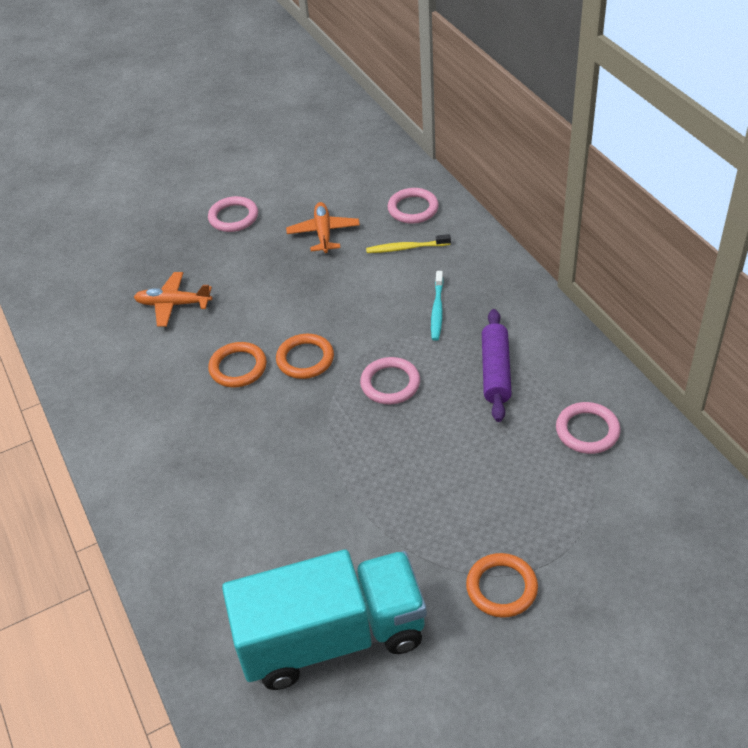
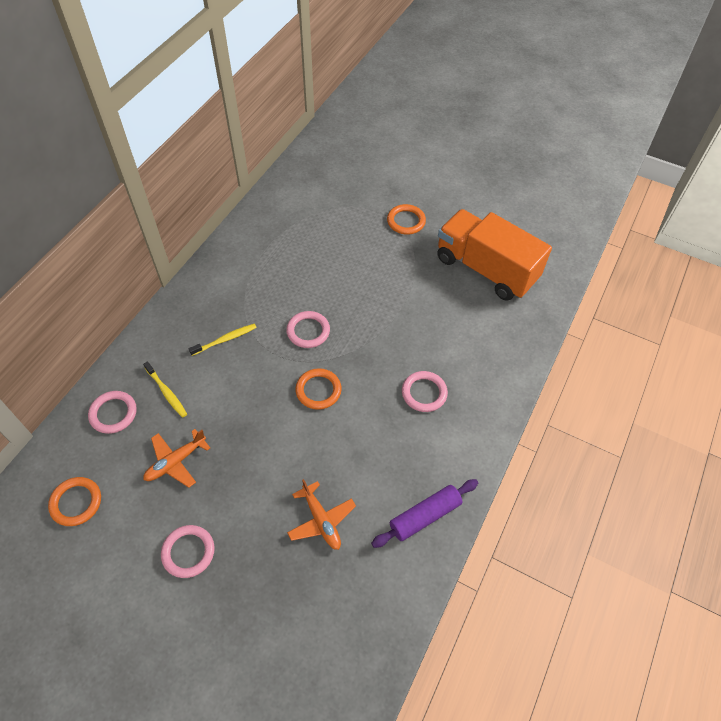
camera: 130 degrees left, 10 degrees up
(238, 367) = (353, 427): orange ring -> orange ring (76, 502)
(331, 637) = (486, 269): turquoise truck -> orange truck
(437, 310) = (225, 340): turquoise toothbrush -> yellow toothbrush
(495, 371) = (263, 284): purple rolling pin -> purple rolling pin (425, 516)
(587, 431) = (283, 227): pink ring -> pink ring (424, 393)

